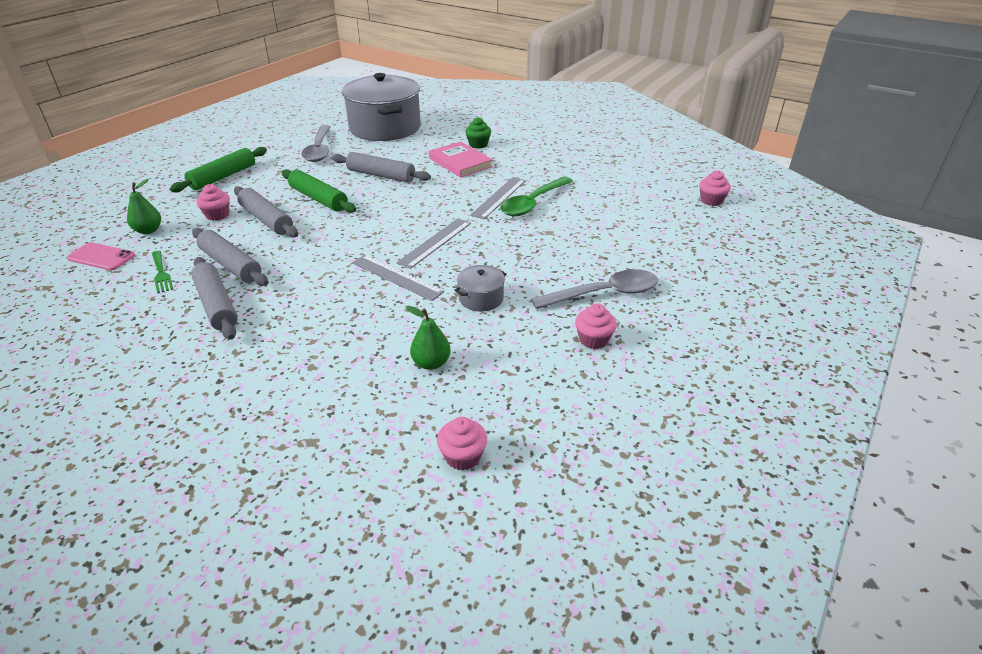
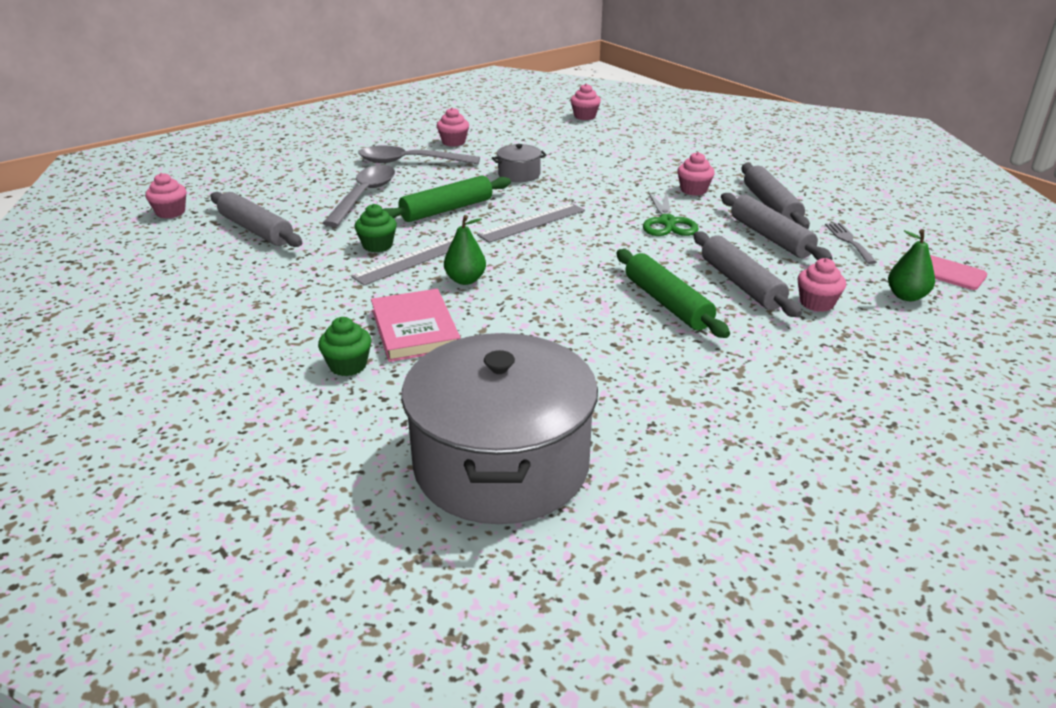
camera: 160 degrees left, 5 degrees down
(161, 273) = (849, 241): green fork -> grey fork
(223, 177) = (843, 379): green rolling pin -> green rolling pin (446, 209)
(294, 312) = (693, 190): none -> pink cupcake
(319, 149) = (663, 418): grey spoon -> grey spoon (364, 196)
(320, 264) = (667, 222): none -> green scissors
(381, 175) = (560, 328): grey rolling pin -> grey rolling pin (256, 230)
(396, 277) = (589, 200): grey ruler -> none
(431, 363) = (584, 148): green pear -> green pear (465, 280)
(533, 203) = (377, 245): green spoon -> green cupcake

